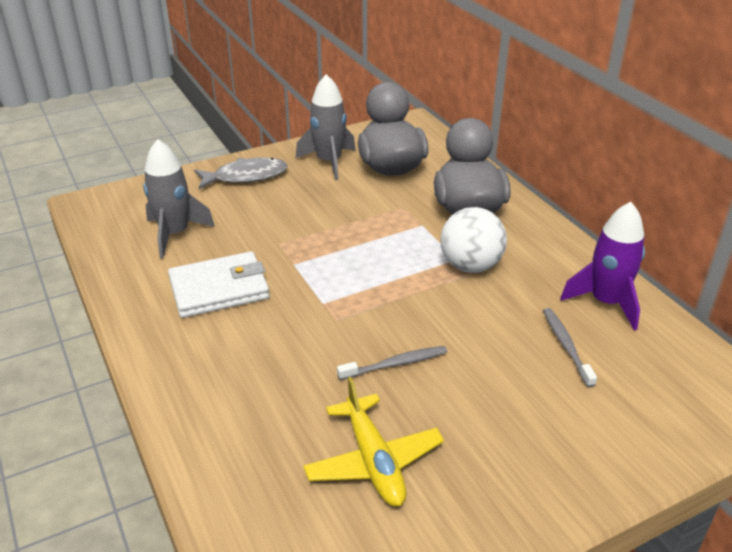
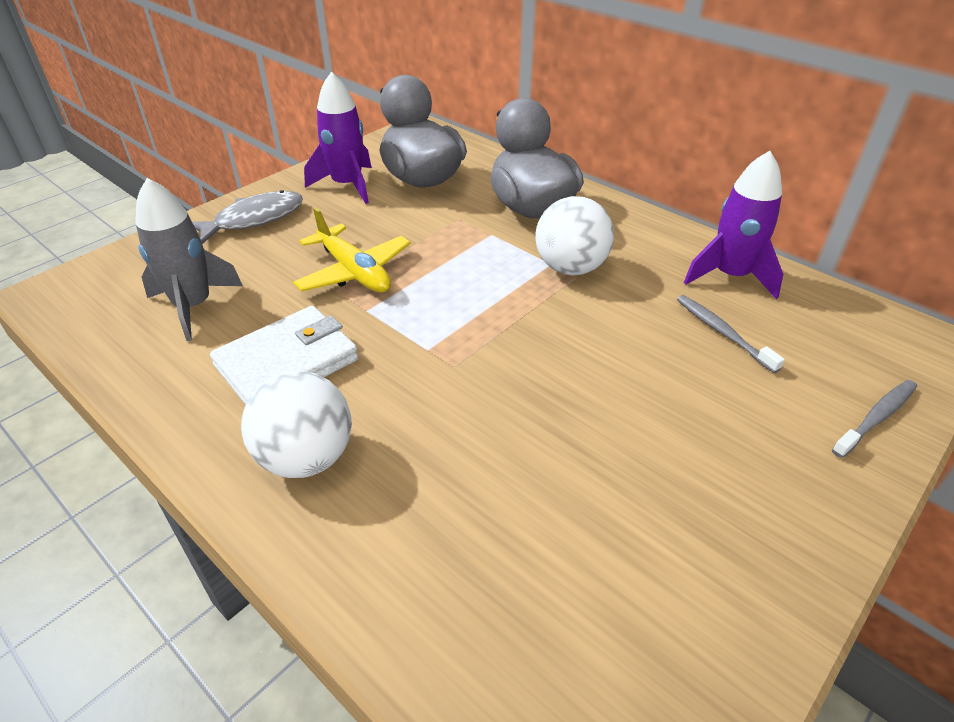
camera: 20 degrees left, 5 degrees up
(201, 356) = (306, 457): none -> white ball
(329, 162) = (347, 185): grey rocket -> purple rocket
(373, 461) = (600, 534): yellow plane -> yellow plane (354, 272)
(395, 364) = (554, 402): grey toothbrush -> grey toothbrush (876, 418)

